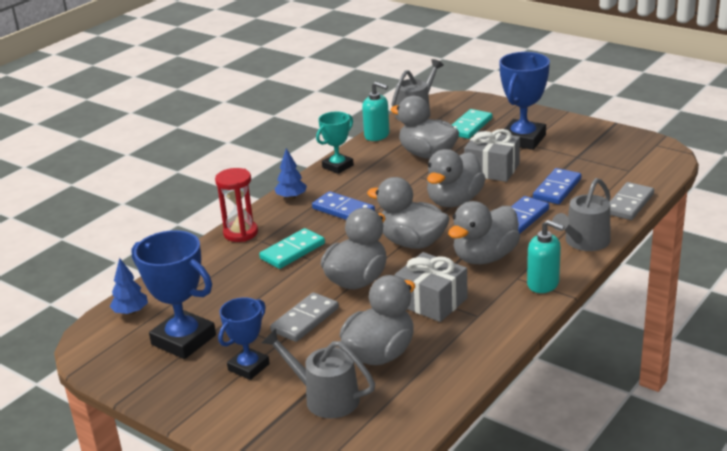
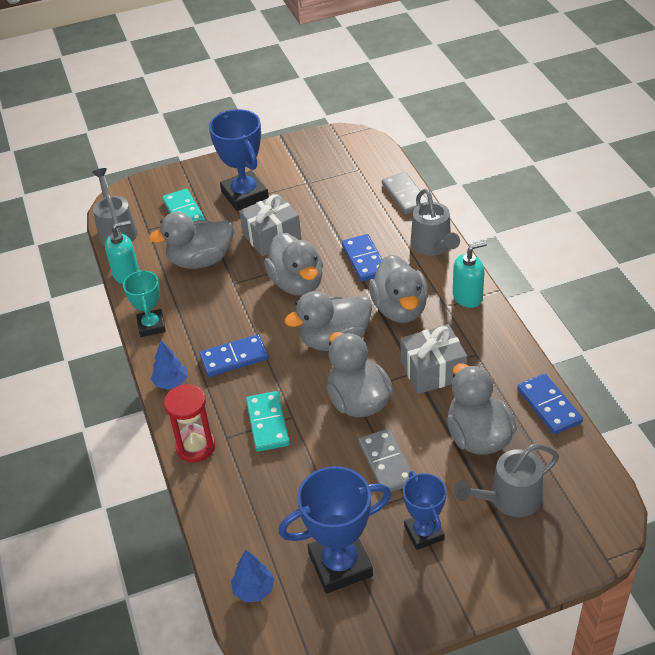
camera: 55 degrees left, 15 degrees up
(557, 189) = (343, 218): blue domino -> blue domino (549, 406)

